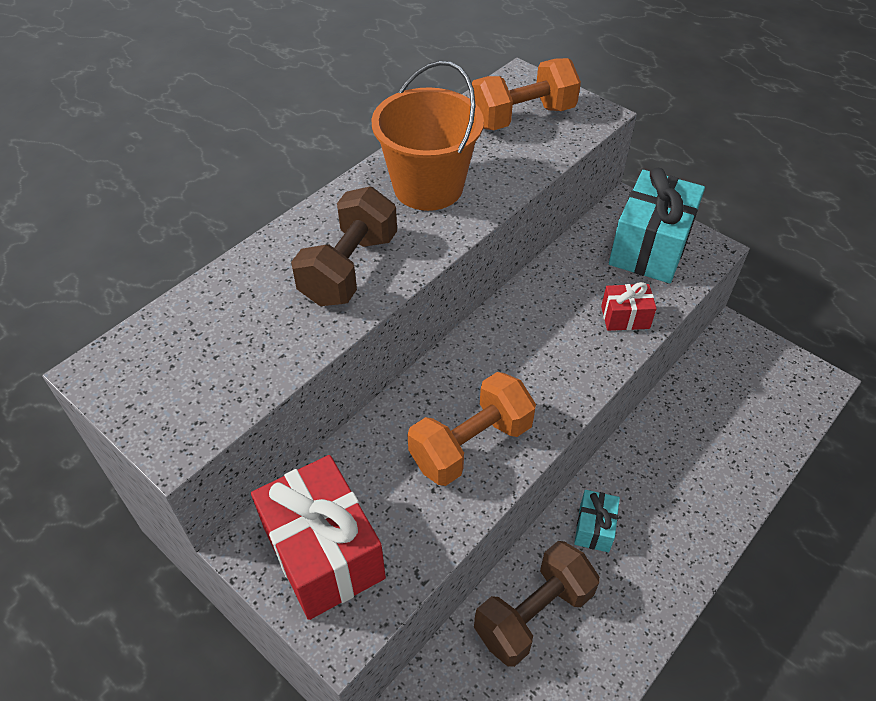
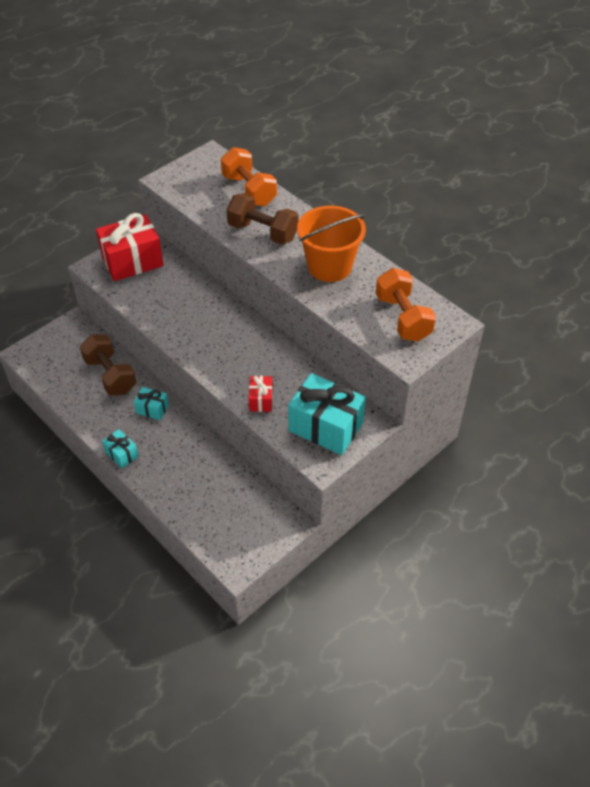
camera: 95 degrees right, 0 degrees up
(471, 444) = (180, 317): orange dumbbell -> orange dumbbell (249, 190)
(696, 558) = (122, 454): none -> turquoise gift

